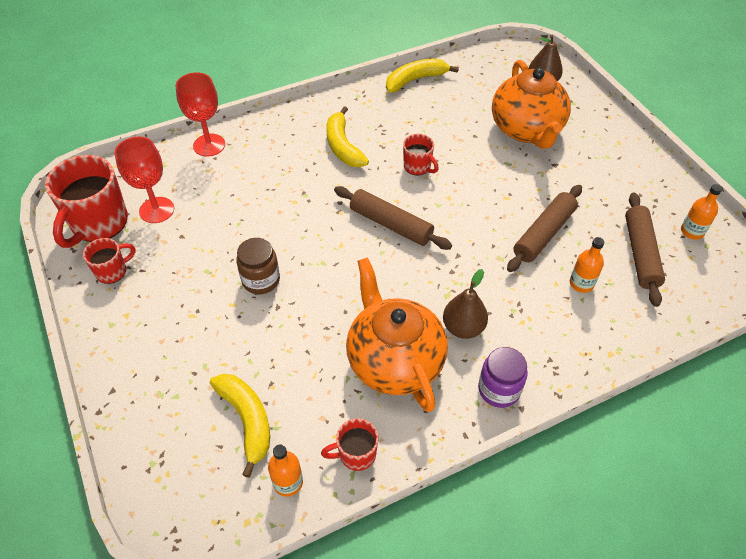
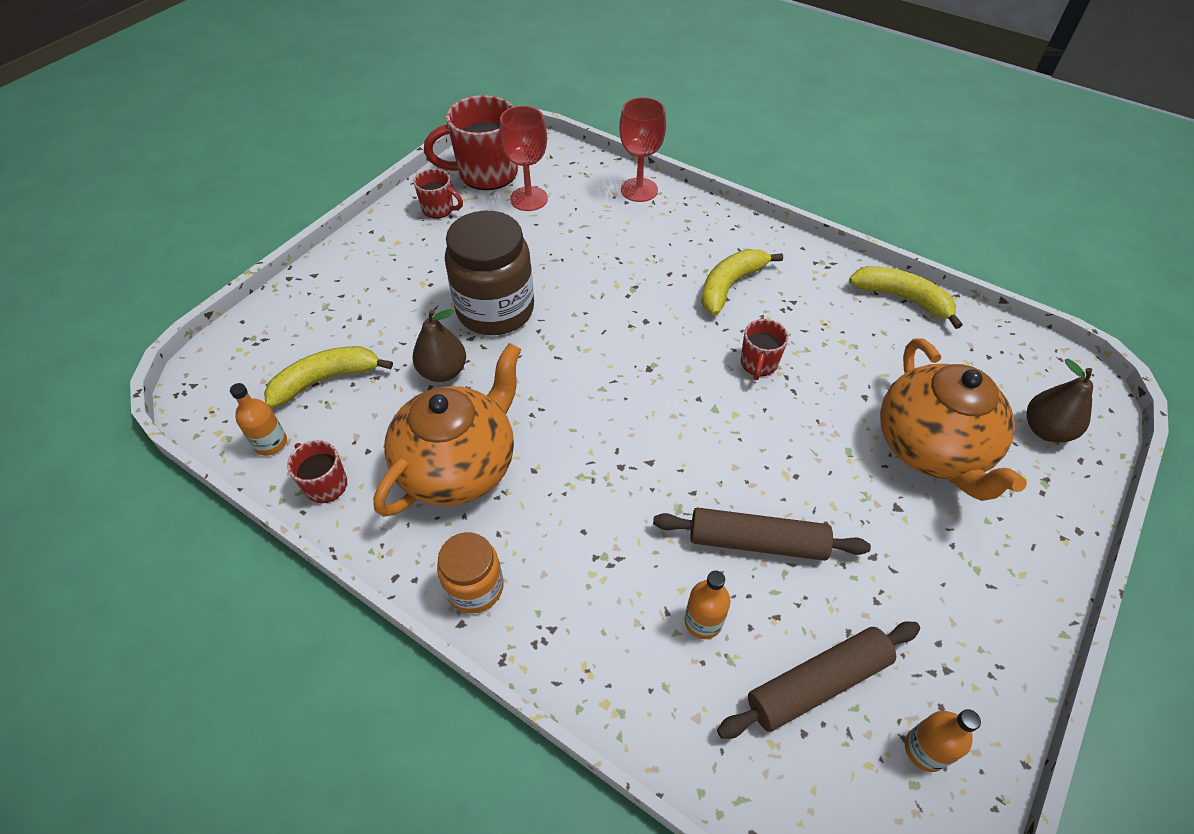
camera: 60 degrees right, 0 degrees up
(247, 420) = (326, 380): yellow banana -> yellow banana turned 150 degrees counterclockwise
(261, 280) = (495, 310): brown jar -> brown jar, size x1.77
(391, 224) = (648, 378): brown rolling pin -> none
(463, 327) = (544, 513): brown pear -> brown pear (443, 371)
(499, 389) = (475, 587): purple jar -> orange jar
(526, 130) = (931, 448): orange teapot -> orange teapot turned 60 degrees counterclockwise

